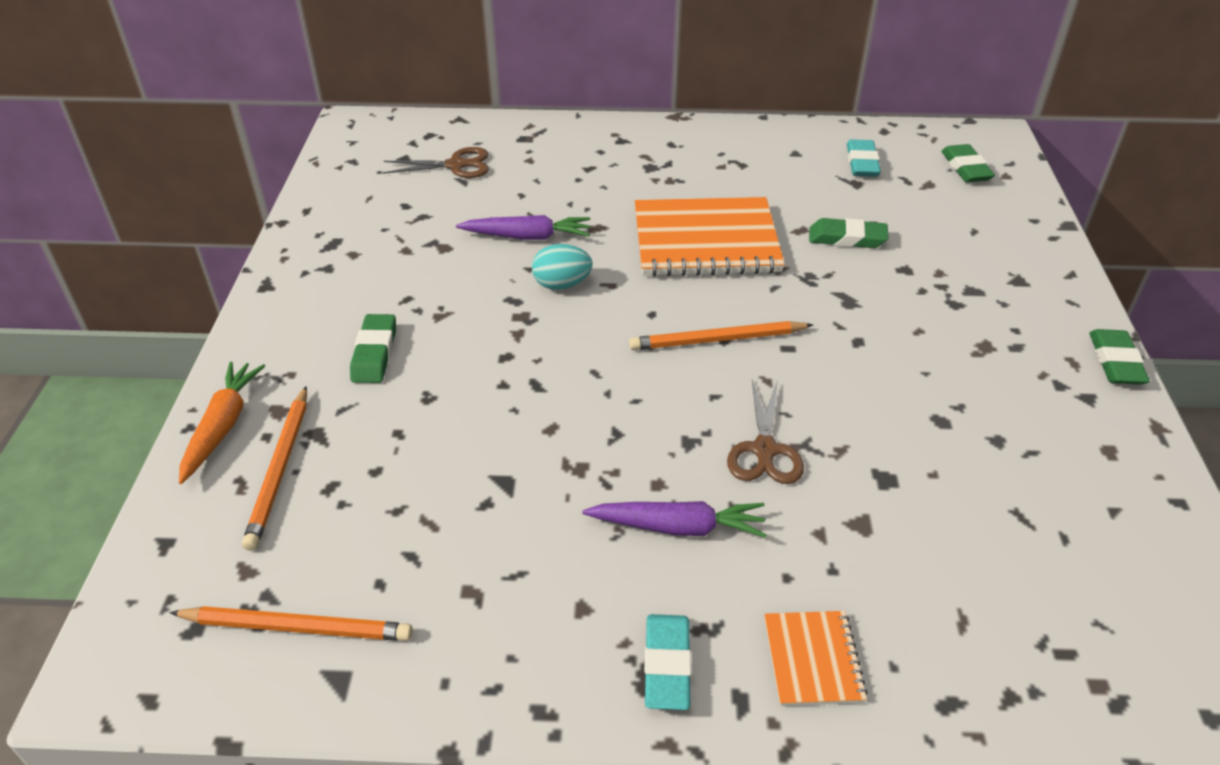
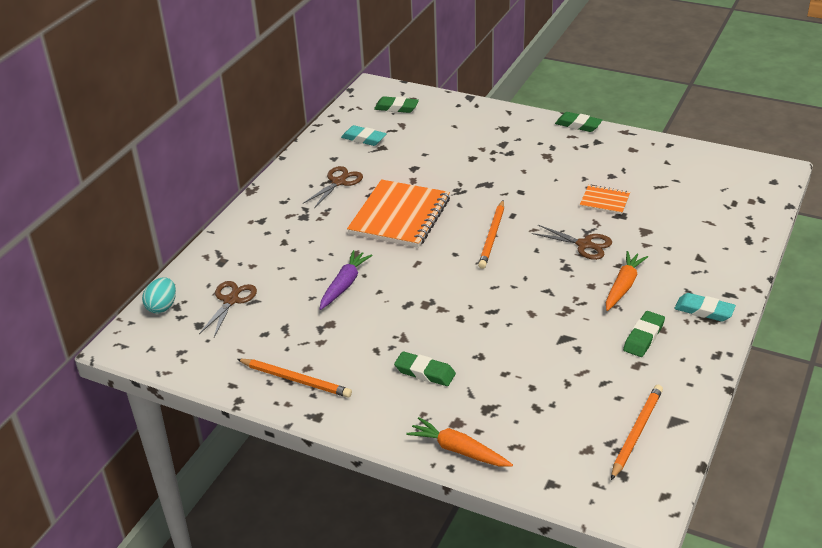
camera: 65 degrees left, 5 degrees down
(280, 469) = (511, 427): orange pencil -> orange pencil (296, 380)
(562, 284) = (405, 281): turquoise egg -> turquoise egg (162, 307)
(678, 527) = (623, 286): purple carrot -> orange carrot
(744, 171) = (338, 182): none -> brown scissors
(812, 659) = (715, 268): orange notebook -> orange notebook (604, 201)
(847, 238) = (432, 167): green eraser -> green eraser (643, 337)

